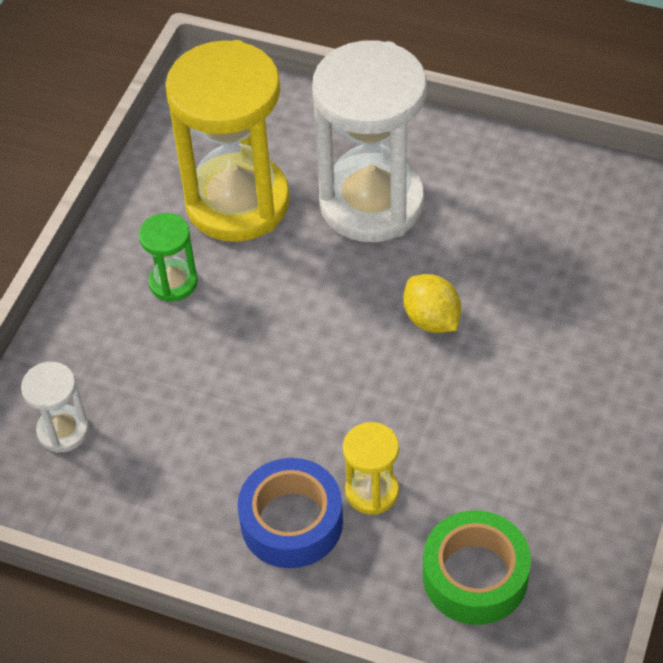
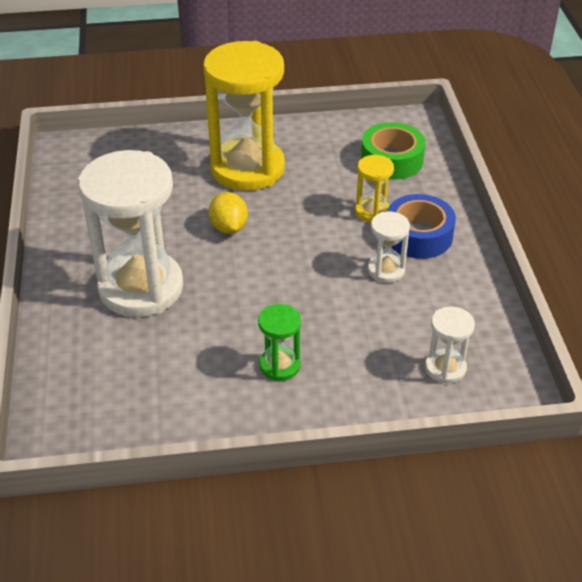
camera: 120 degrees left, 10 degrees down
(237, 202) = (180, 361): yellow hourglass -> yellow hourglass (247, 168)
(251, 451) = (386, 270): none -> white hourglass
(431, 319) = (229, 227): yellow lemon -> yellow lemon turned 45 degrees counterclockwise

